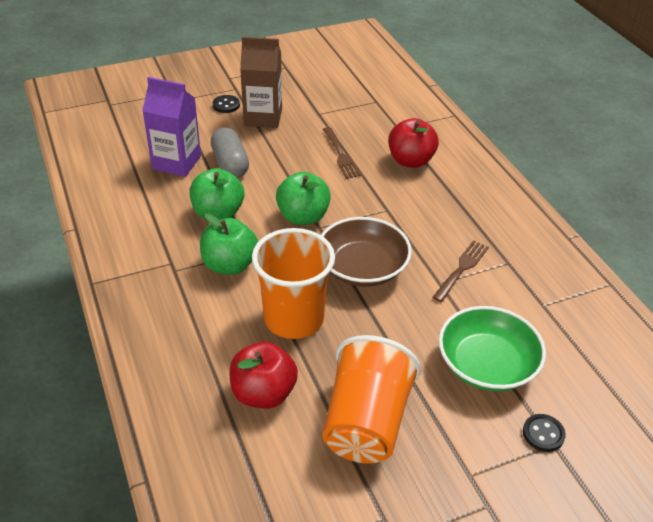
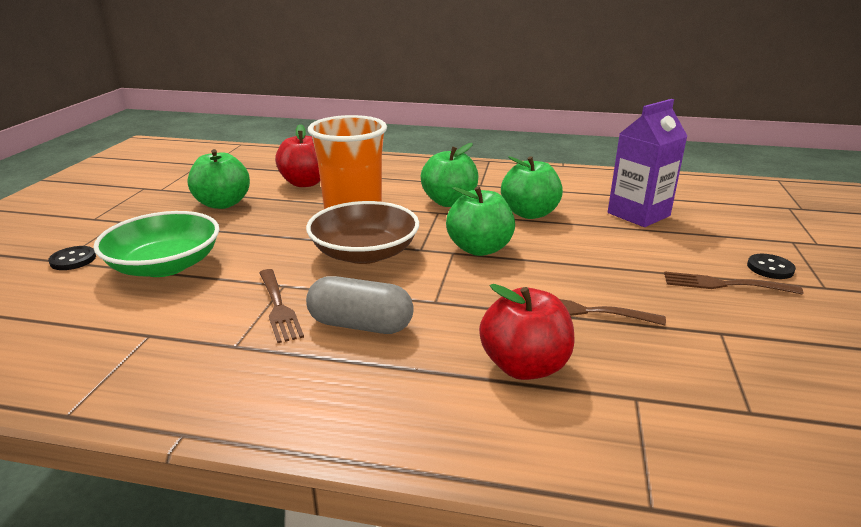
camera: 125 degrees right, 15 degrees down
(230, 164) = (616, 238): grey capsule -> grey capsule (360, 325)
(263, 117) = (724, 284): brown carton -> brown fork
(366, 422) = (223, 204): orange cup -> green apple

